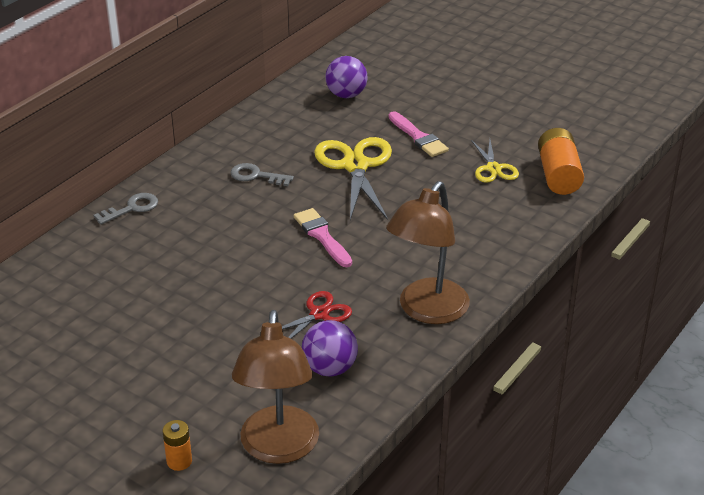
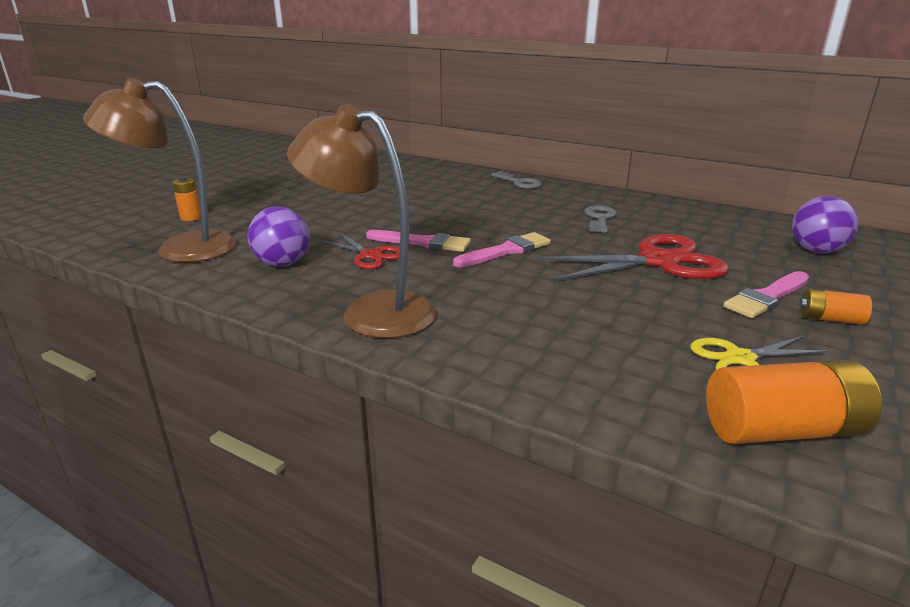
camera: 85 degrees right, 10 degrees down
(294, 282) = (423, 243): none -> pink brush
(355, 166) = (658, 261): yellow scissors -> red scissors
(448, 124) = (830, 319): none -> orange battery

